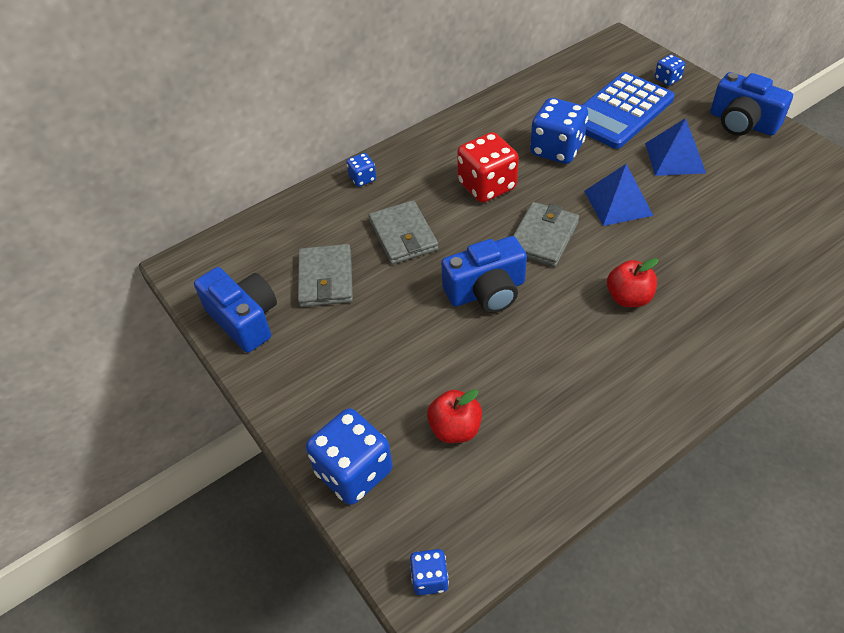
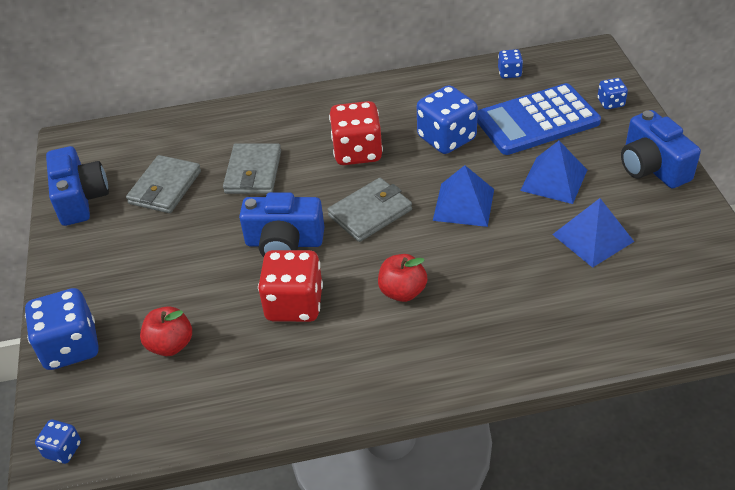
camera: 25 degrees right, 5 degrees down
(362, 179) = (257, 113): blue dice -> blue dice (509, 73)
(542, 345) = (294, 304): none -> red dice
(744, 196) = (592, 237): none -> blue pyramid

